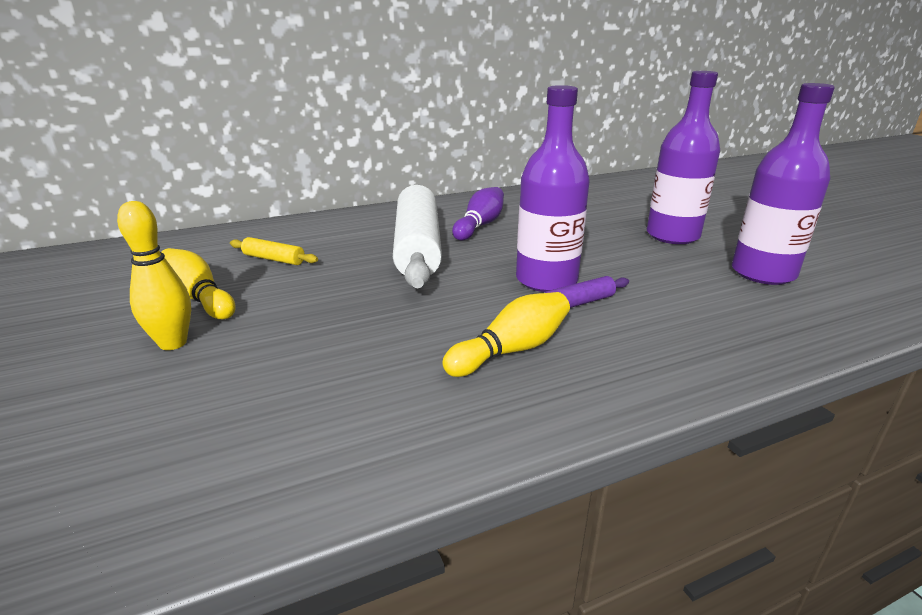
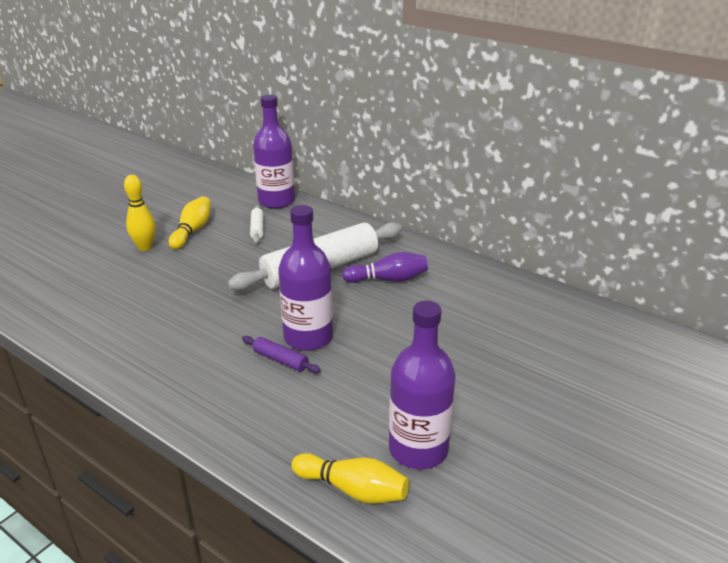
camera: 60 degrees right, 5 degrees up
(274, 259) = (257, 229): yellow rolling pin -> white rolling pin
(511, 350) = (198, 349): yellow bowling pin -> yellow bowling pin (353, 489)
(672, 236) = (466, 383): purple bottle -> purple bottle (276, 201)

